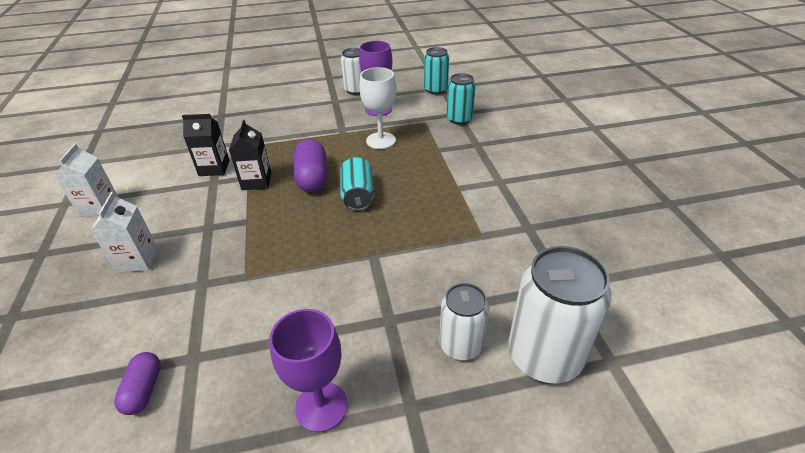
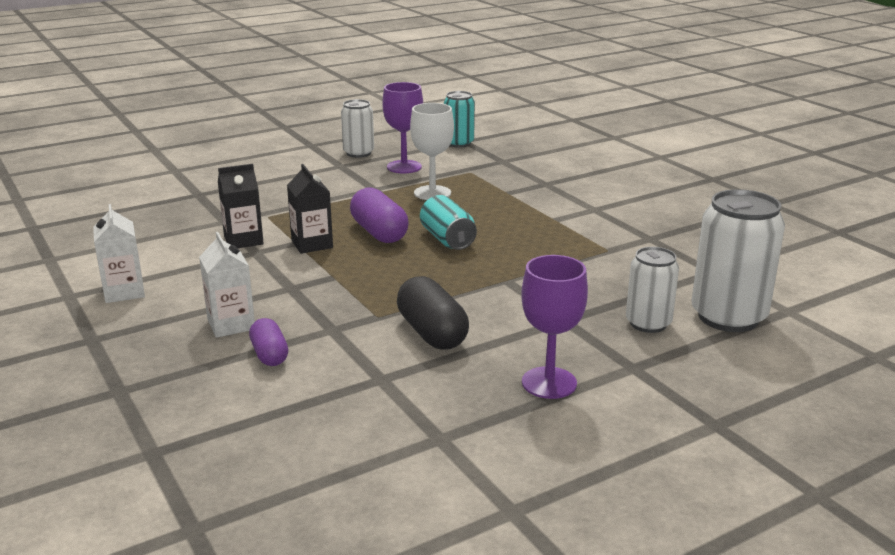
camera: 20 degrees left, 15 degrees down
(144, 390) = (351, 408): purple capsule -> purple capsule (269, 355)
(271, 308) = (432, 333): none -> black capsule
(459, 119) = (509, 165): turquoise can -> none

